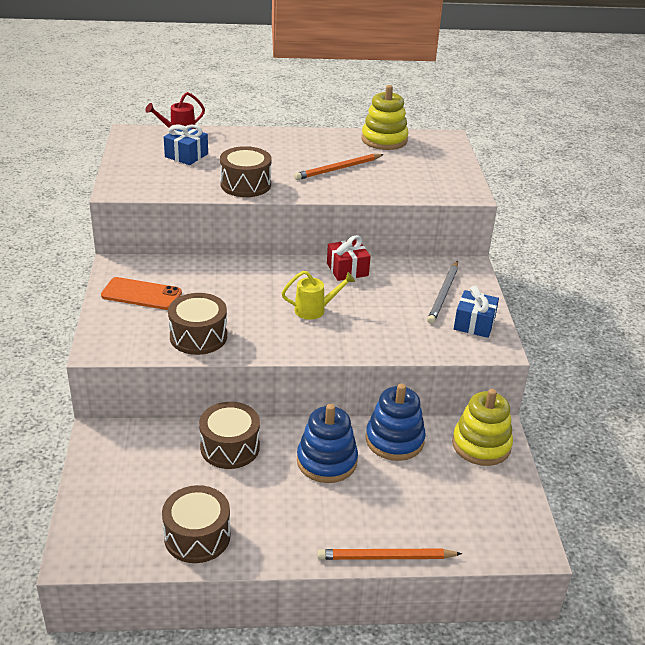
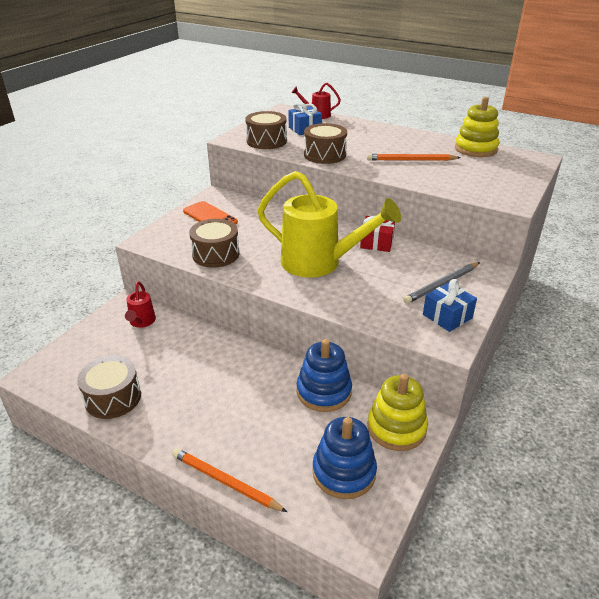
camera: 35 degrees right, 0 degrees up
(140, 447) = (142, 322): none -> red watering can
(230, 447) = (197, 346): brown drum -> brown drum (266, 141)
(314, 310) = (319, 263): yellow watering can -> yellow watering can, size x2.22
(326, 461) = (254, 385): blue stacking toy -> blue stacking toy (344, 472)

